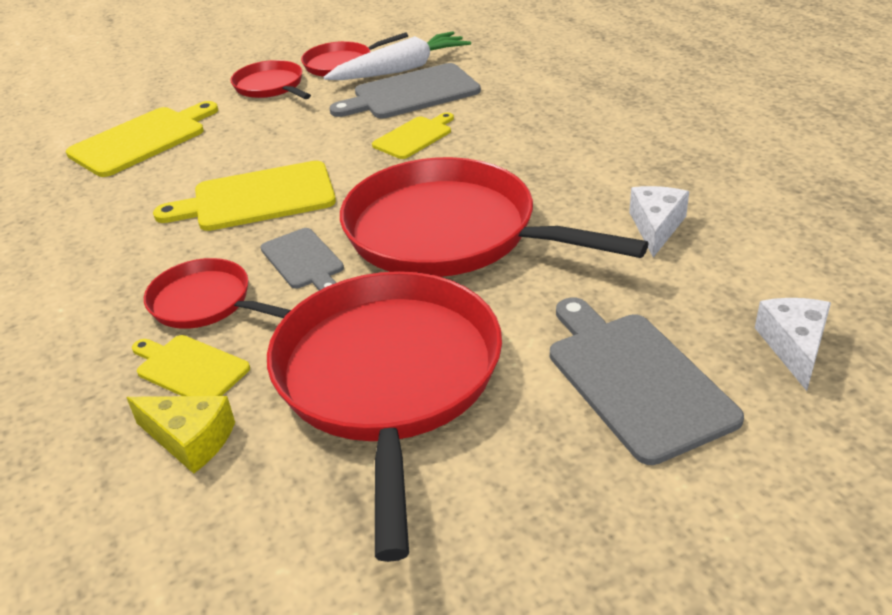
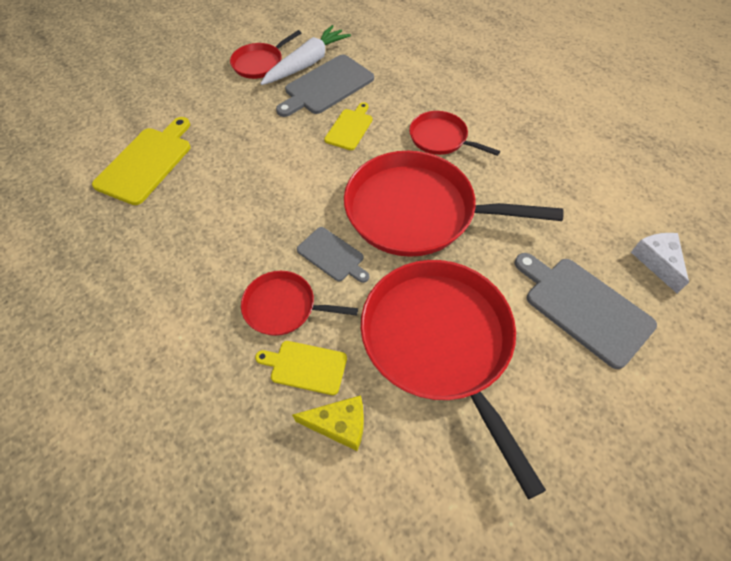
camera: 20 degrees left, 20 degrees up
(257, 198) = (268, 205): yellow cutting board -> none
(271, 86) = (218, 93): red pan -> red pan (441, 138)
(656, 227) = (541, 182): white cheese -> none

